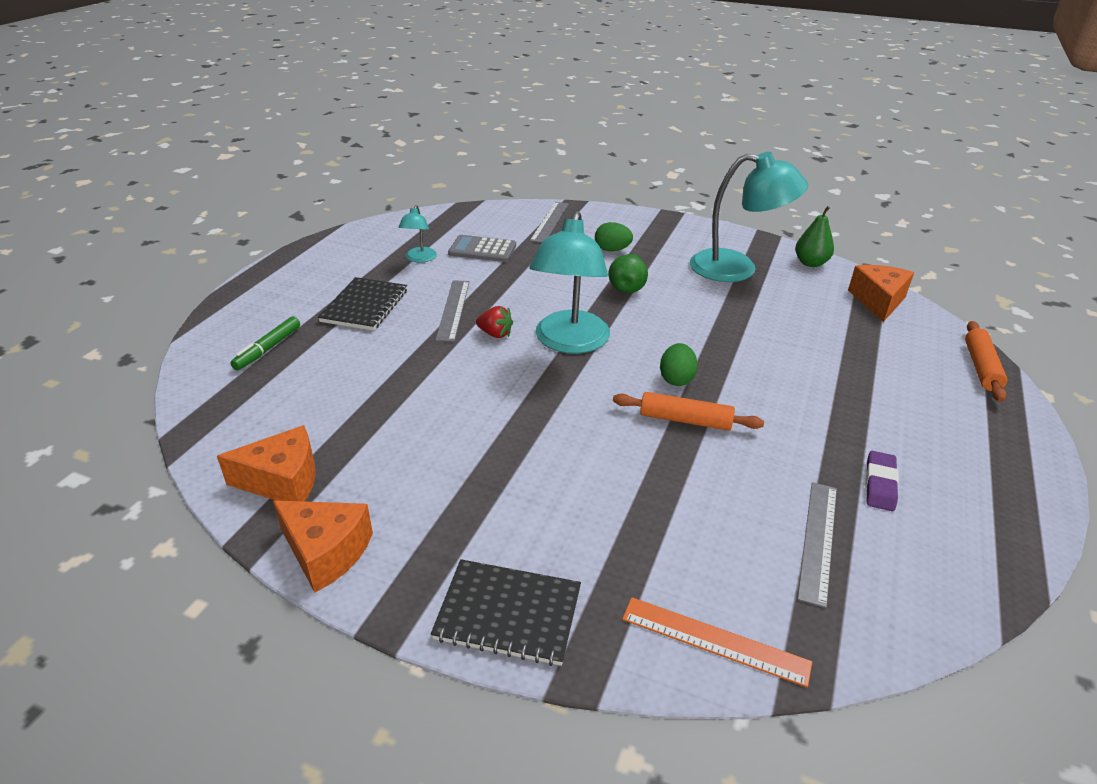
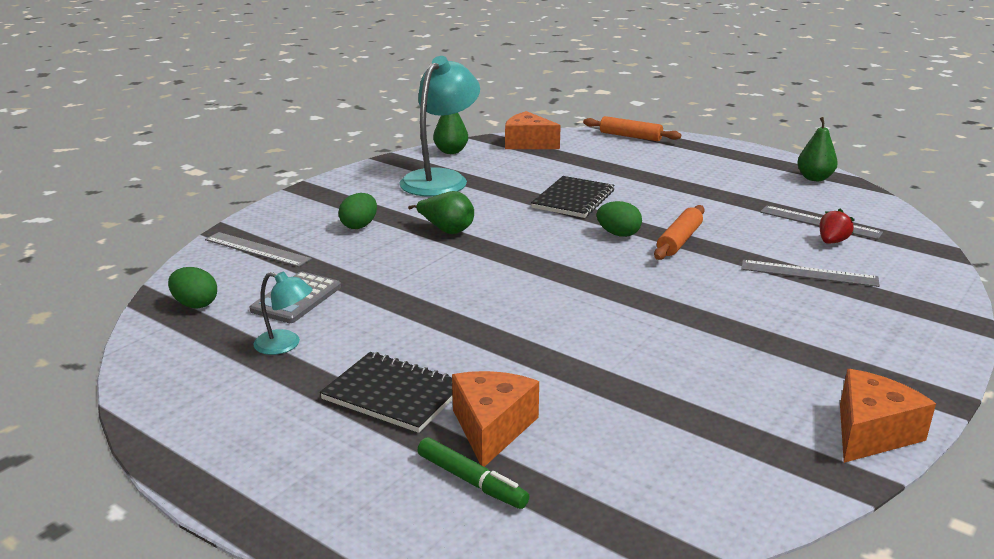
camera: 75 degrees left, 10 degrees down
(283, 481) = (764, 462): orange cheese -> orange cheese (492, 428)
(453, 309) = (439, 330): grey ruler -> grey ruler (809, 273)
(463, 220) = (195, 304): none -> green egg
(495, 334) = (506, 309): red strawberry -> red strawberry (832, 242)
(508, 614) = (922, 343): black notebook -> black notebook (573, 199)
(569, 342) = (540, 272): turquoise lamp -> none
(714, 640) = (922, 271): orange ruler -> none
(880, 484) = (760, 193): purple eraser -> none
(988, 543) = (814, 178): none -> green pear

